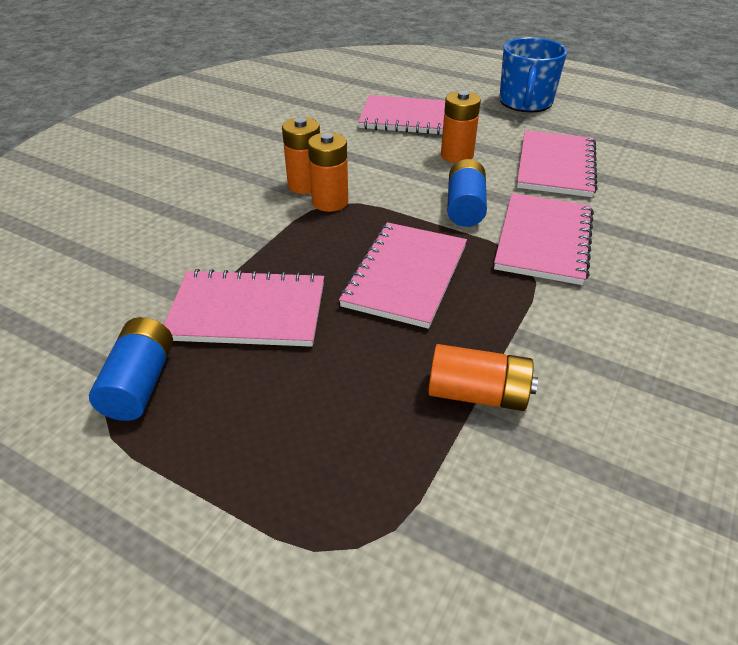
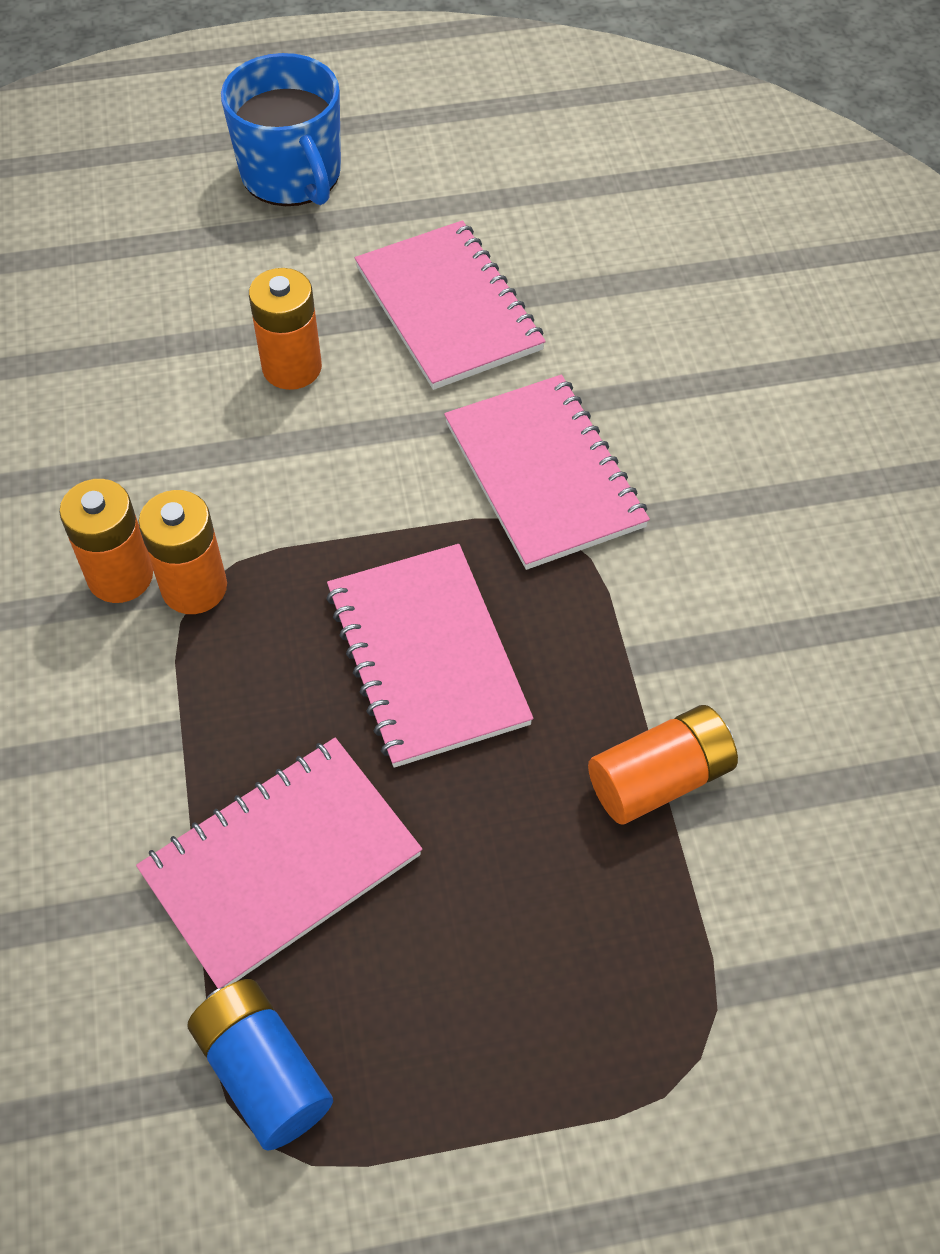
camera: 40 degrees left, 15 degrees up
(410, 118) = (144, 319): pink notebook -> none
(465, 207) = (395, 475): blue battery -> none

